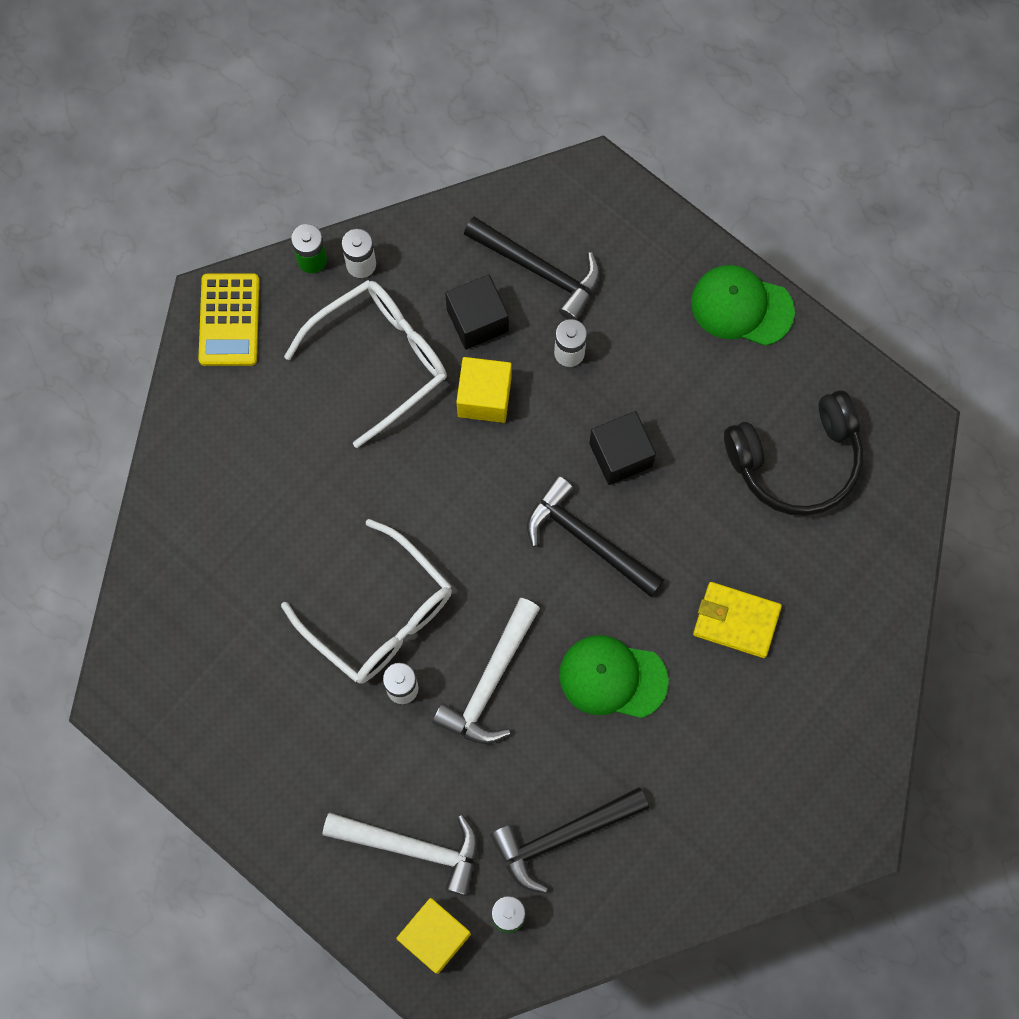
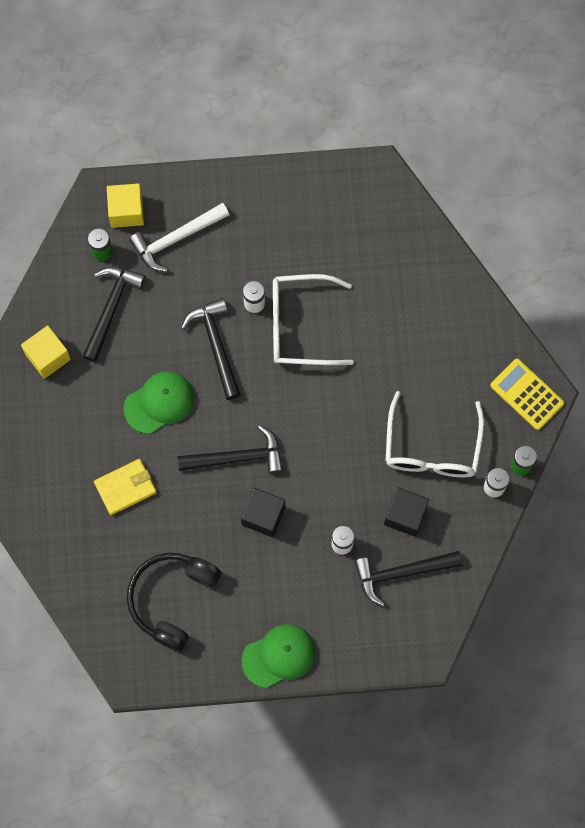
camera: 135 degrees right, 0 degrees up
(484, 397) = (360, 479): yellow cube -> yellow cube (48, 356)
(490, 681) = (216, 345): white hammer -> black hammer

